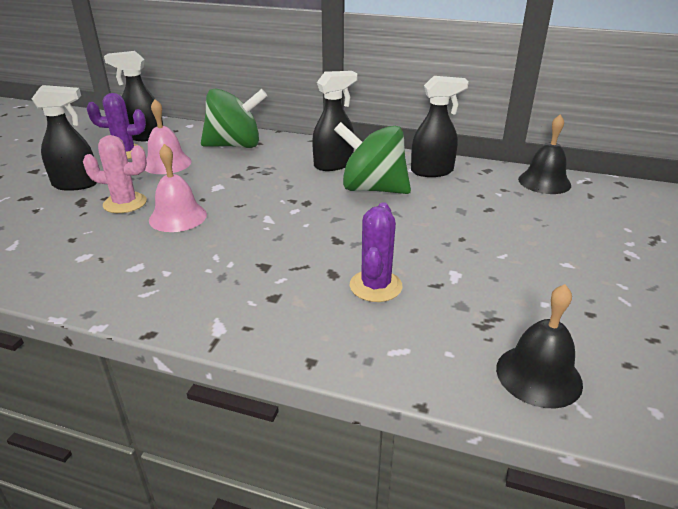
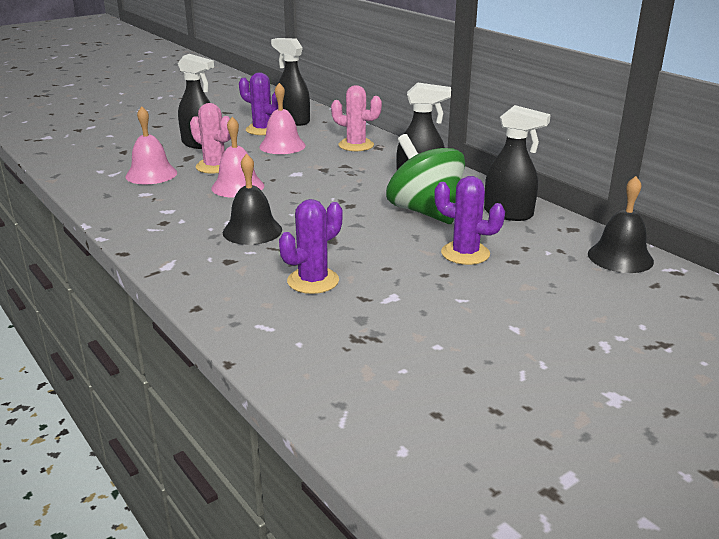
camera: 35 degrees right, 5 degrees down
(62, 232) = (151, 174): none -> pink bell
(235, 145) = (356, 145): green spinning top -> pink cactus
(450, 215) = (465, 253): none -> purple cactus
(538, 375) = (345, 386): black bell -> black bell (252, 231)

